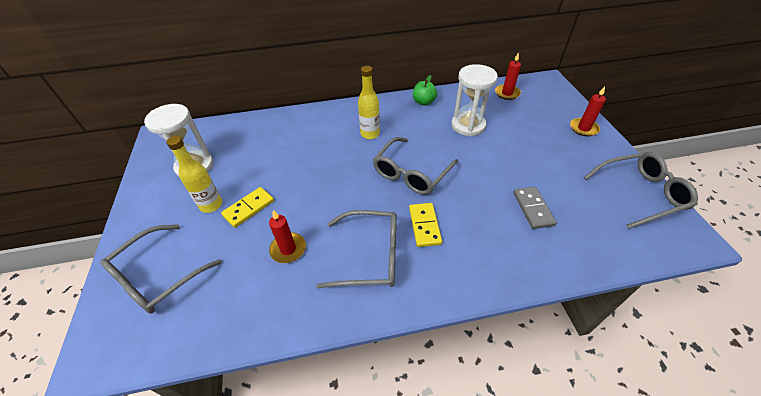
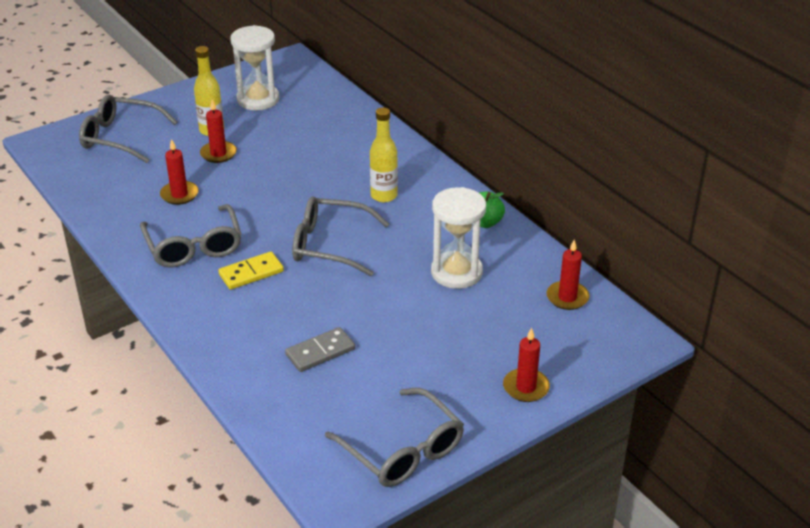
camera: 65 degrees right, 10 degrees down
(249, 208) = (218, 154): yellow domino -> red candle

